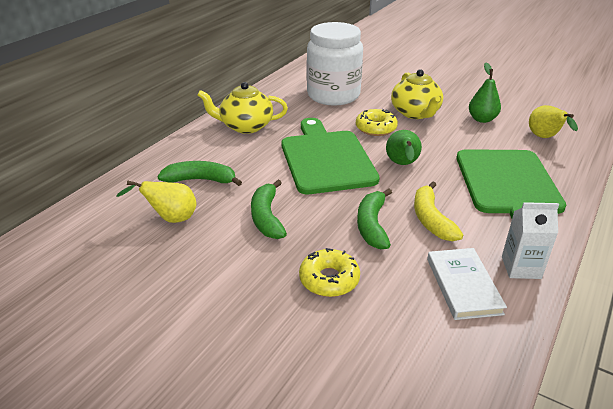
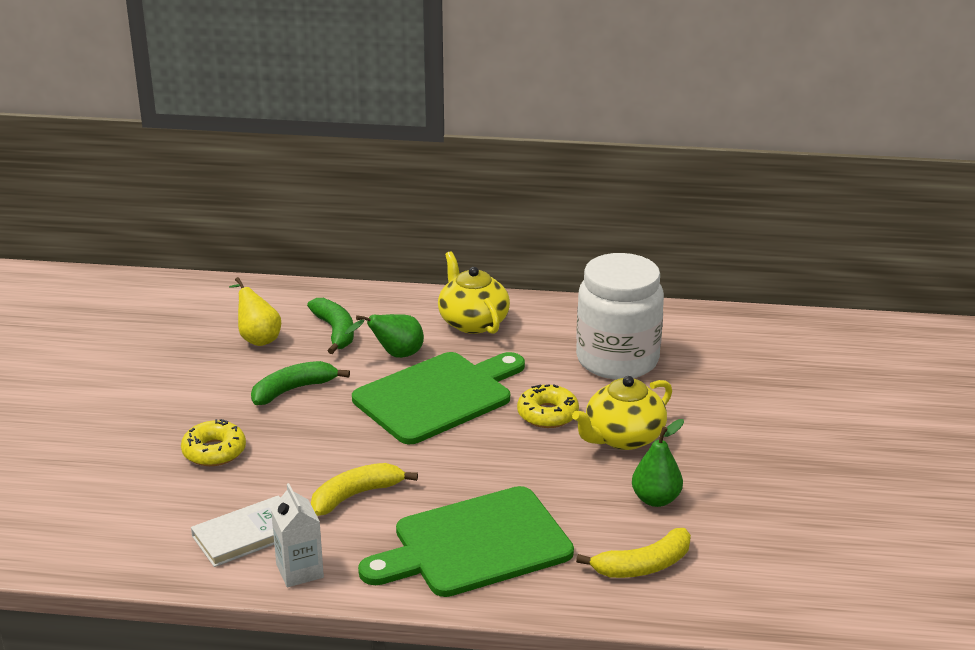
camera: 65 degrees right, 5 degrees down
(372, 225) = (319, 458): green banana -> none
(402, 165) = (465, 453): green pear -> green pear (394, 355)
(545, 138) = (643, 566): yellow pear -> yellow banana

